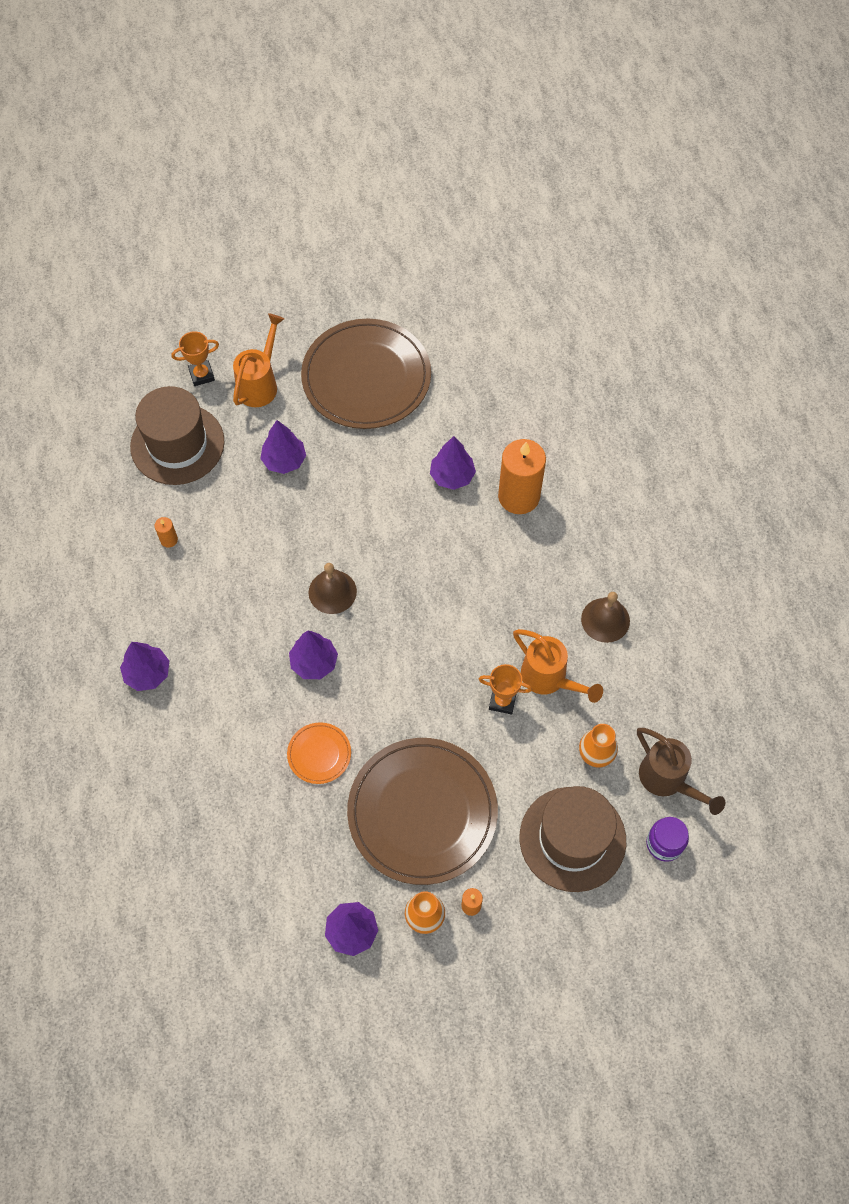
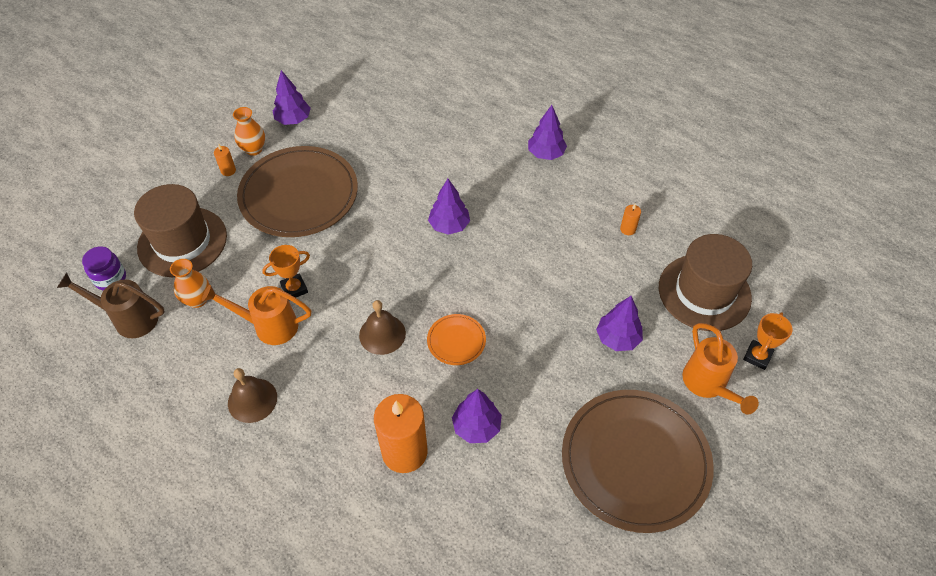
camera: 140 degrees right, 10 degrees down
(319, 754) = (394, 182): orange plate -> orange plate (456, 341)
(332, 592) = (482, 275): brown bell -> brown bell (382, 334)

